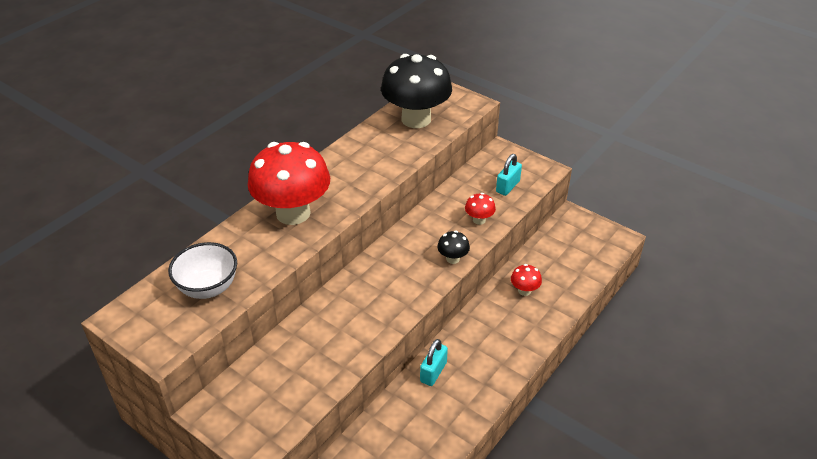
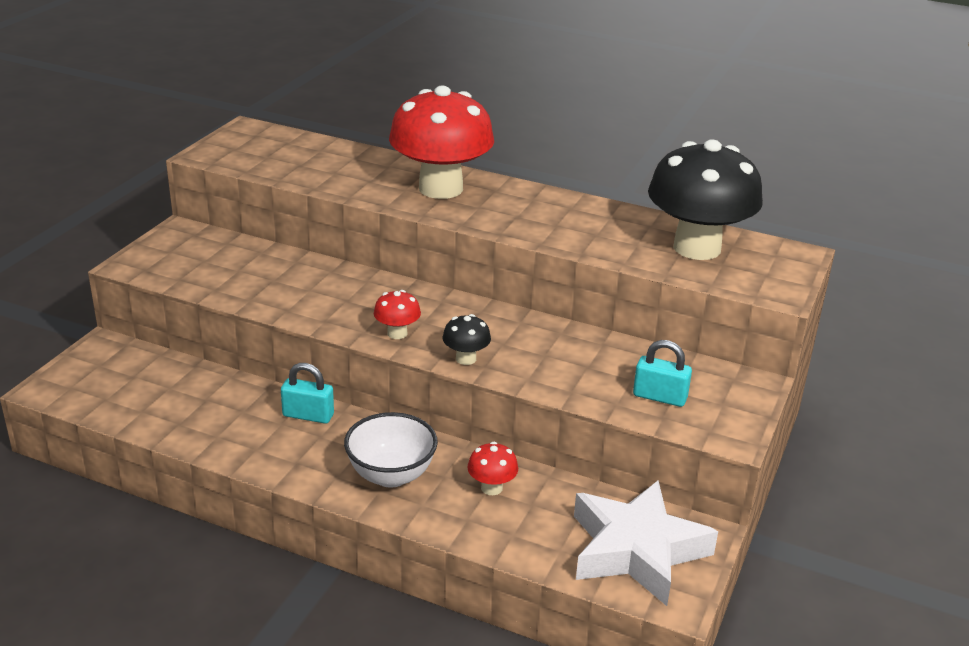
camera: 75 degrees right, 10 degrees down
(208, 288) = (299, 161): white bowl -> white bowl (391, 475)
(479, 220) = (562, 375): red mushroom -> red mushroom (397, 333)
(582, 243) = (636, 550): none -> white star

